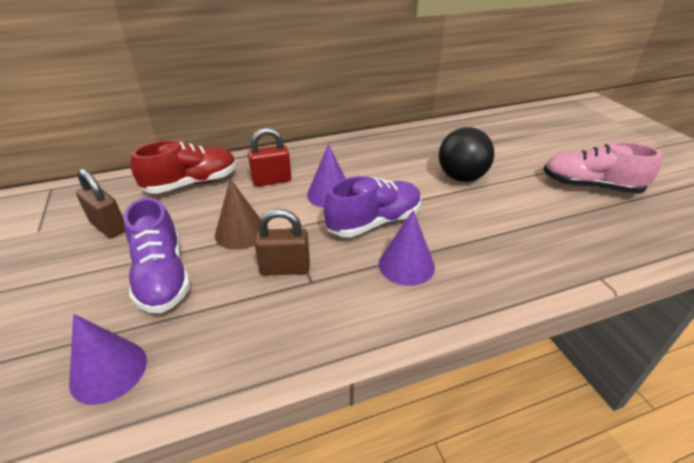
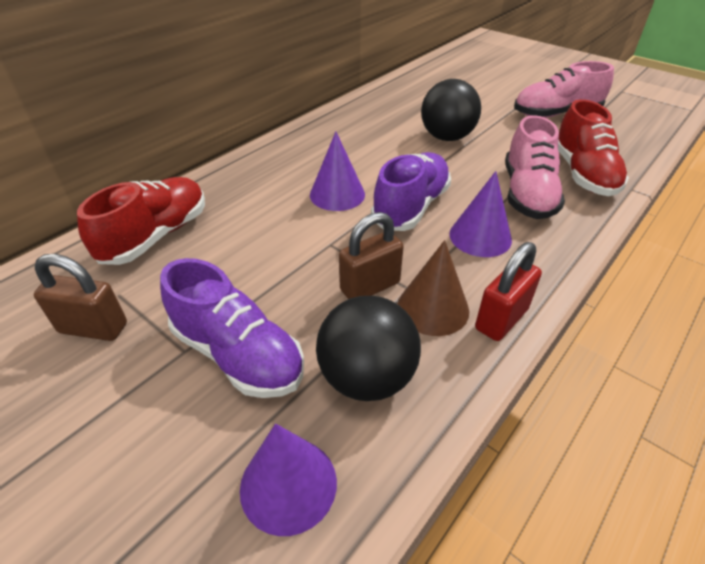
camera: 30 degrees left, 5 degrees up
(219, 329) = (367, 377): none -> black ball
(241, 232) = (280, 268): brown cone -> brown cone (433, 308)
(272, 180) = (256, 200): red padlock -> red padlock (501, 319)
(485, 246) = (527, 194): none -> pink shoe
(560, 247) = (583, 174): none -> red shoe

